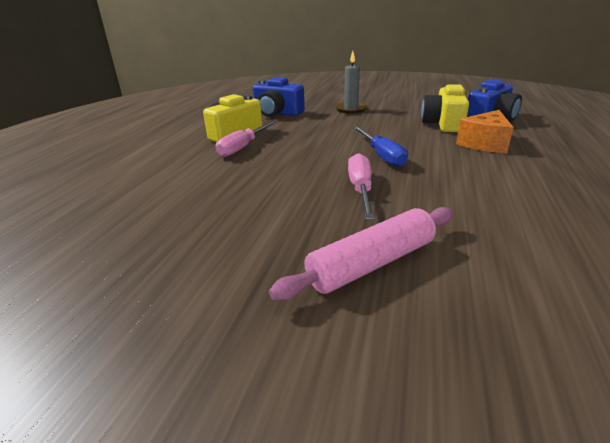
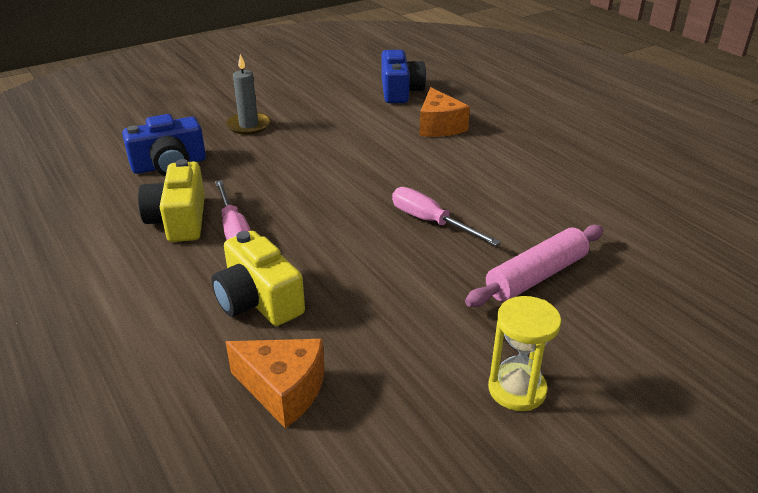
camera: 50 degrees left, 5 degrees up
(99, 223) = (283, 390): none -> orange cheese
(185, 326) = (517, 389): none -> yellow hourglass
(372, 264) = (536, 276): pink rolling pin -> pink rolling pin turned 45 degrees clockwise
(381, 156) = (386, 177): blue screwdriver -> none
(443, 124) = (373, 113): yellow camera -> yellow camera (258, 300)

